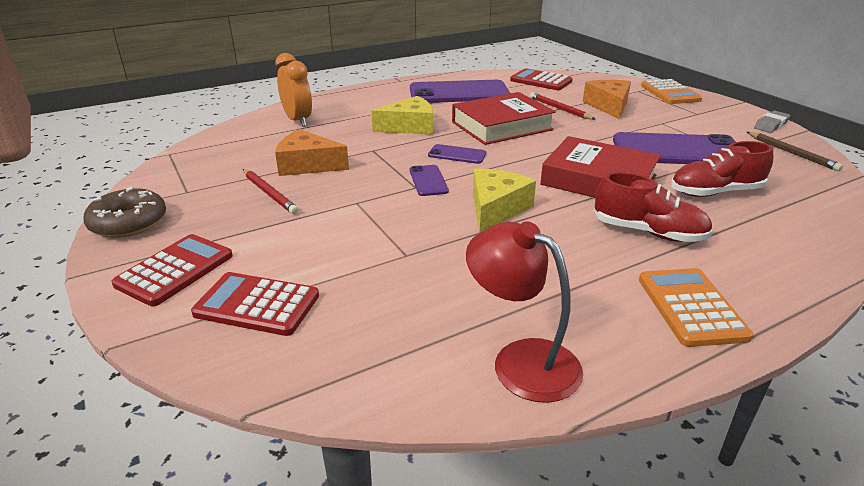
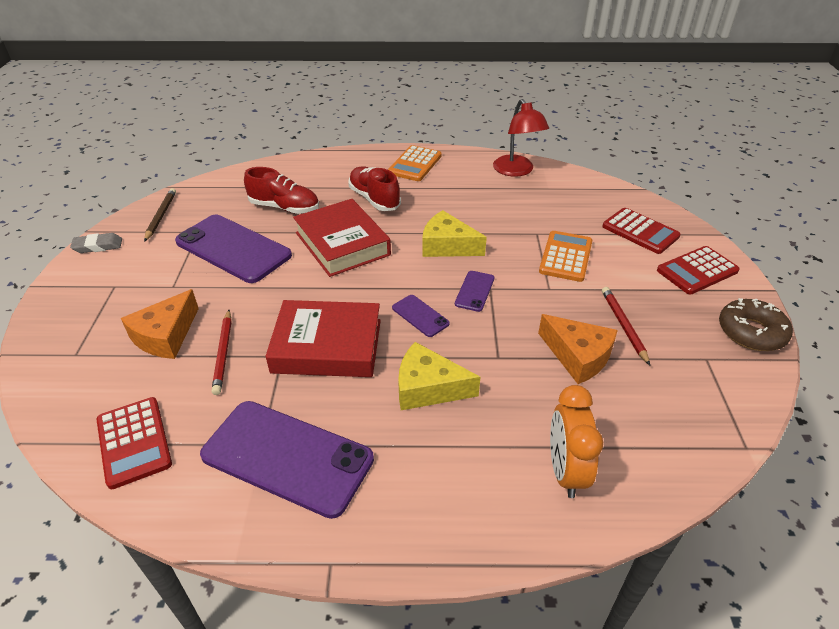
camera: 150 degrees left, 10 degrees up
(496, 208) = (447, 246): yellow cheese -> yellow cheese turned 60 degrees clockwise
(670, 93) = (57, 332): orange calculator -> orange calculator (565, 257)

